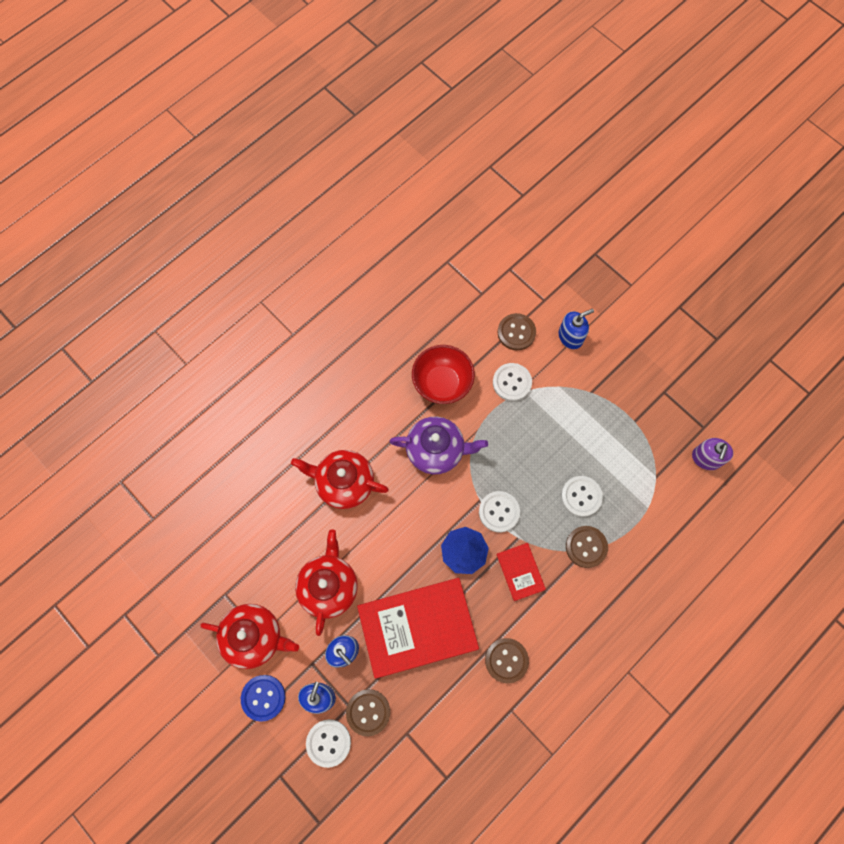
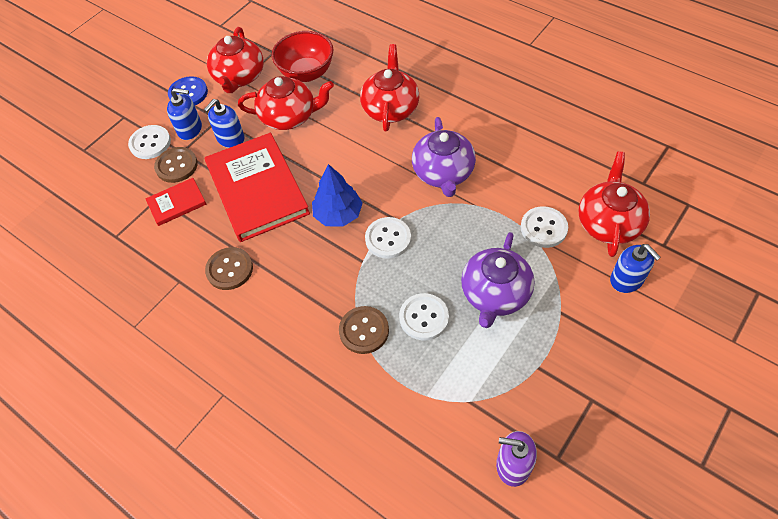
camera: 85 degrees right, 15 degrees down
(442, 383) = (520, 165): red bowl -> red bowl (306, 73)
(516, 332) = (608, 223): brown button -> red teapot
(520, 572) = (325, 268): red book -> red book (177, 203)
(568, 436) = (495, 294): none -> purple teapot

